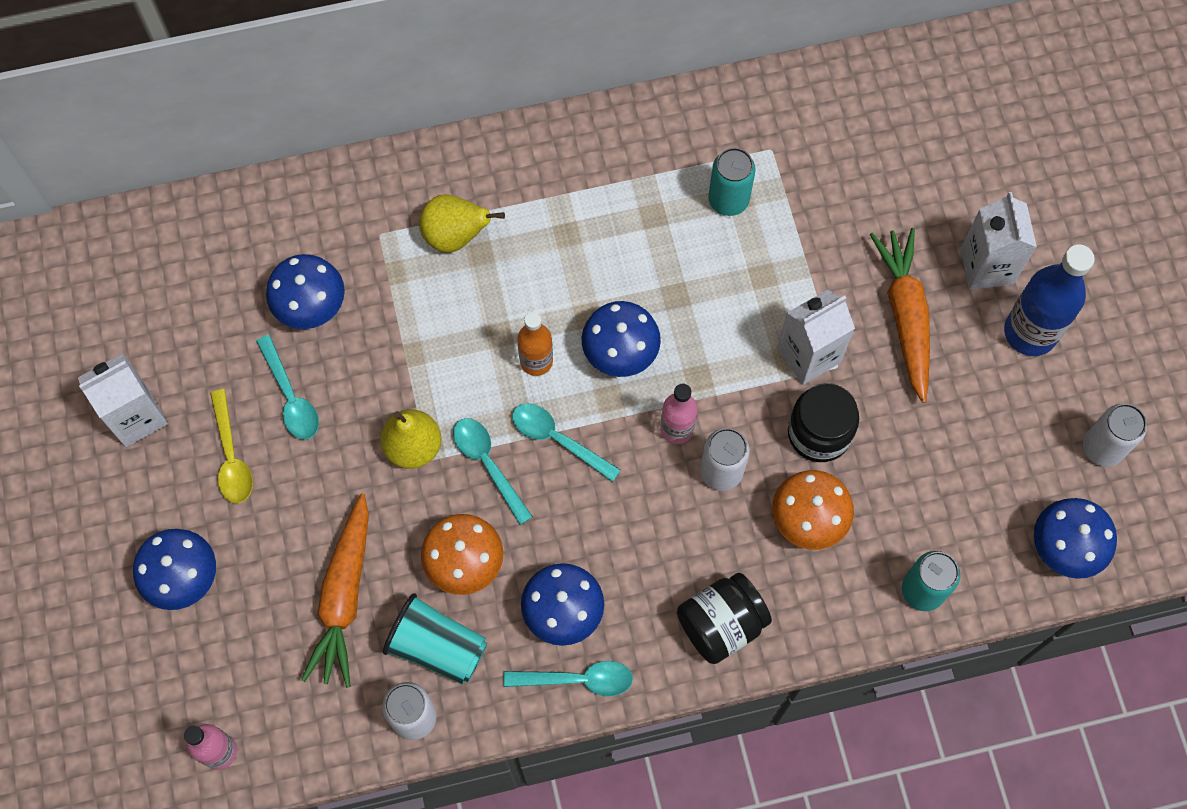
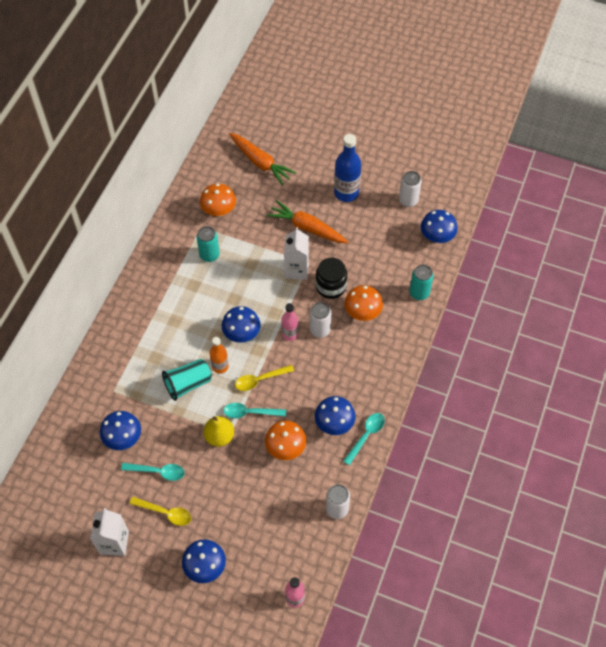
camera: 55 degrees left, 10 degrees down
(344, 597) = (264, 504): orange carrot -> orange carrot (260, 162)
(437, 647) = (313, 481): turquoise cup -> turquoise cup (188, 384)
(455, 236) = (139, 362): yellow pear -> none
(557, 439) = (260, 380): turquoise spoon -> yellow spoon
(721, 624) = (381, 369): black jar -> none
(825, 154) = (219, 211): none -> orange mushroom
(987, 266) = (309, 189): white carton -> none

